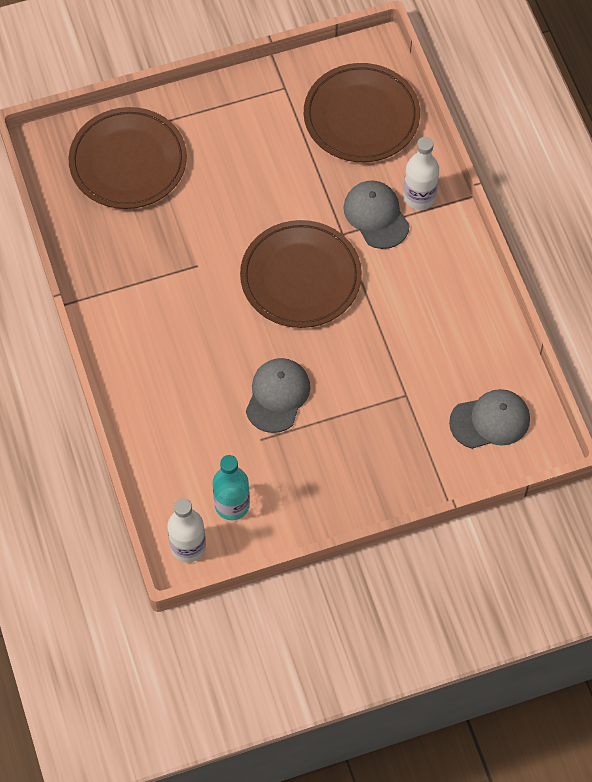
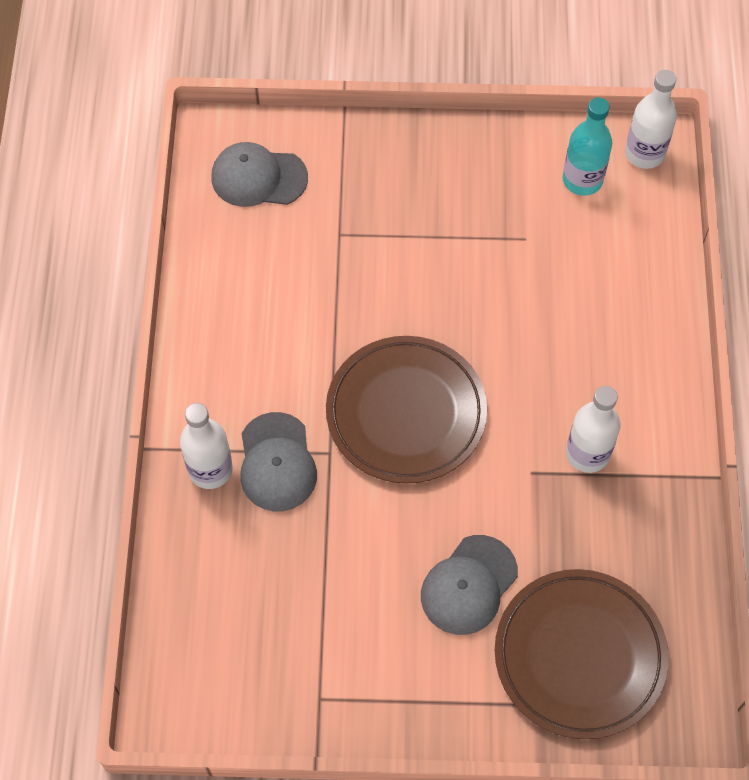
camera: 160 degrees left, 0 degrees up
(162, 290) = (587, 453): none -> white bottle
(277, 396) = (488, 280): grey cap -> grey cap (468, 585)
(361, 116) = (233, 613): brown plate -> none

